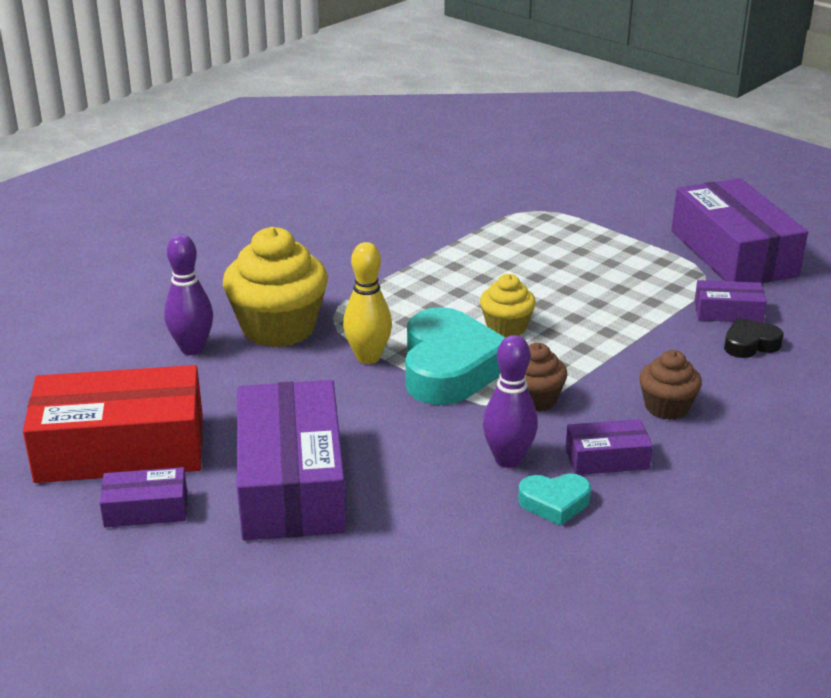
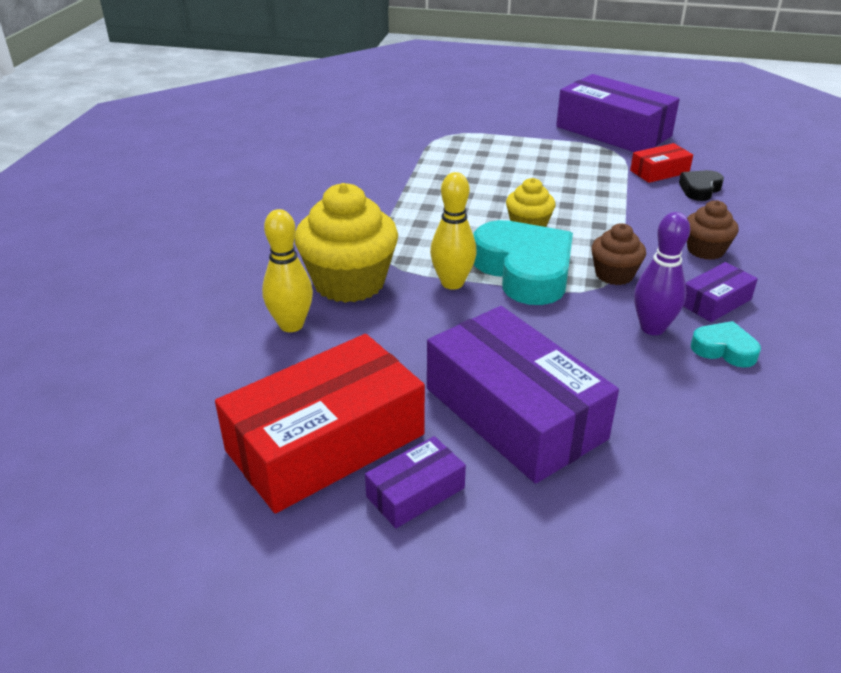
camera: 30 degrees left, 5 degrees up
(192, 348) = (291, 325): purple bowling pin -> yellow bowling pin
(554, 503) = (724, 349): turquoise heart -> turquoise heart turned 120 degrees counterclockwise
(728, 312) = (659, 172): purple box -> red box

